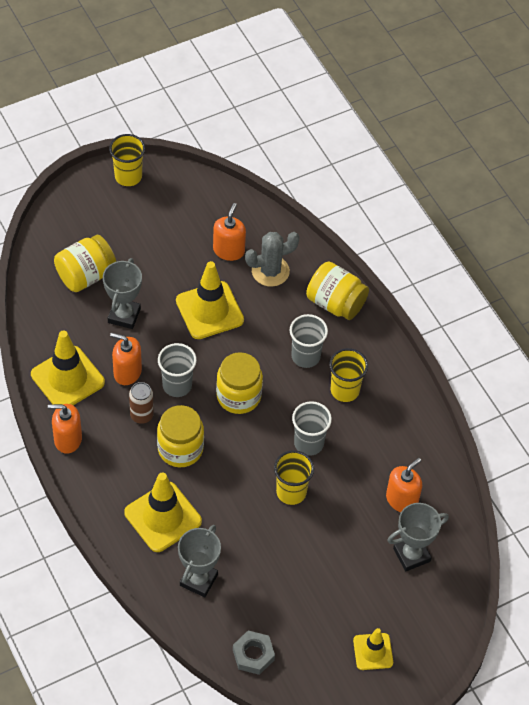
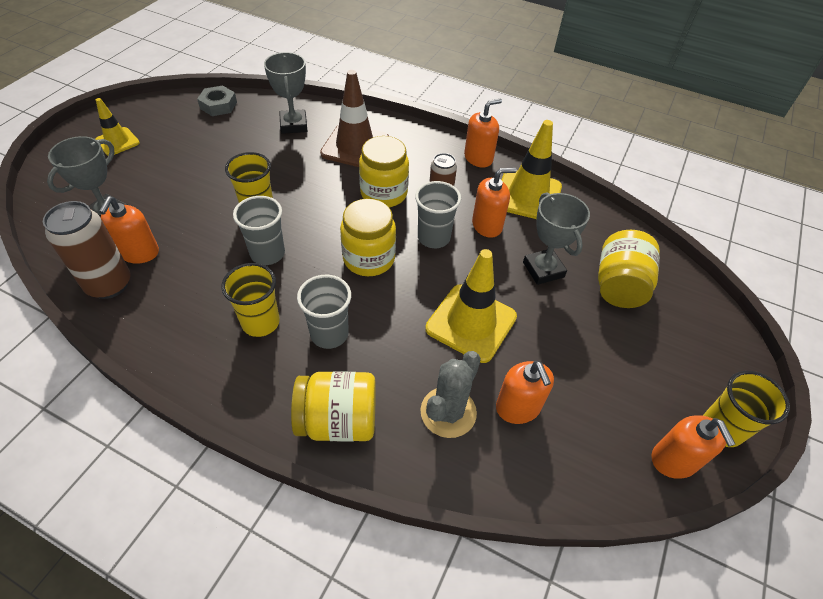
camera: 145 degrees right, 5 degrees down
(163, 517) = (355, 146): yellow traffic cone -> brown traffic cone
(172, 181) = (674, 460): none -> orange soap dispenser
(433, 481) = (109, 284): none -> brown can

